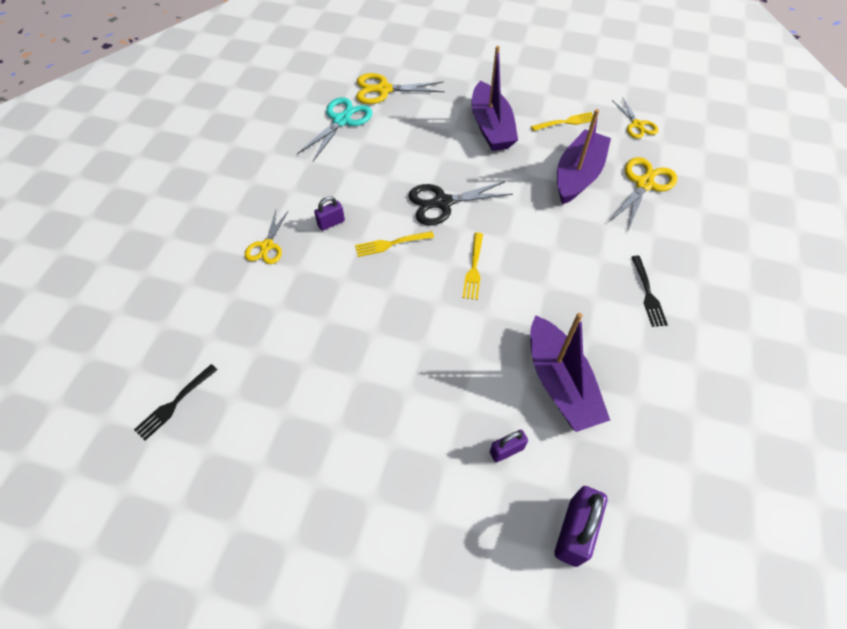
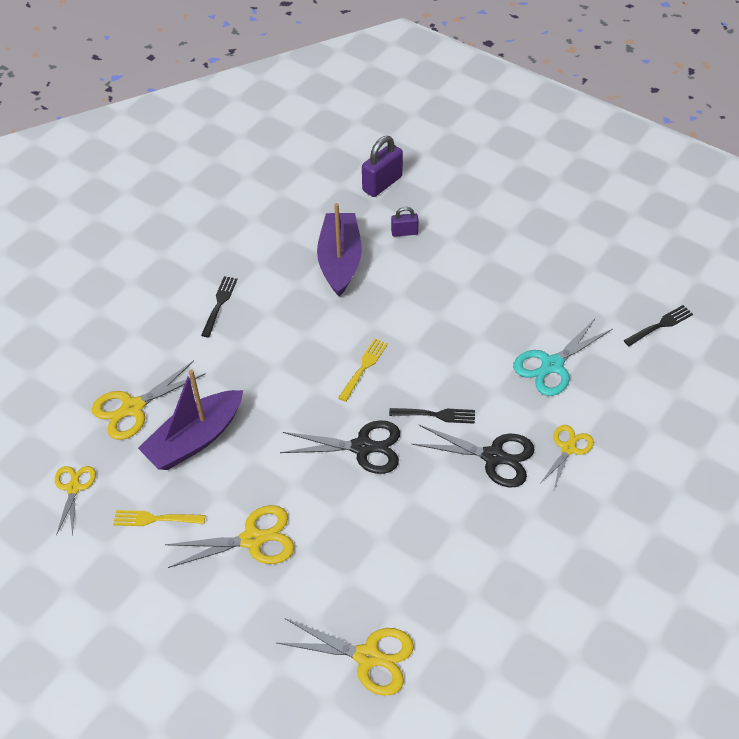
camera: 160 degrees left, 5 degrees down
(331, 223) = (493, 457): purple padlock -> black scissors
(342, 120) = (444, 612): turquoise scissors -> turquoise scissors (552, 365)
(391, 243) = (435, 415): yellow fork -> black fork
(491, 127) = (253, 539): purple boat -> yellow scissors

